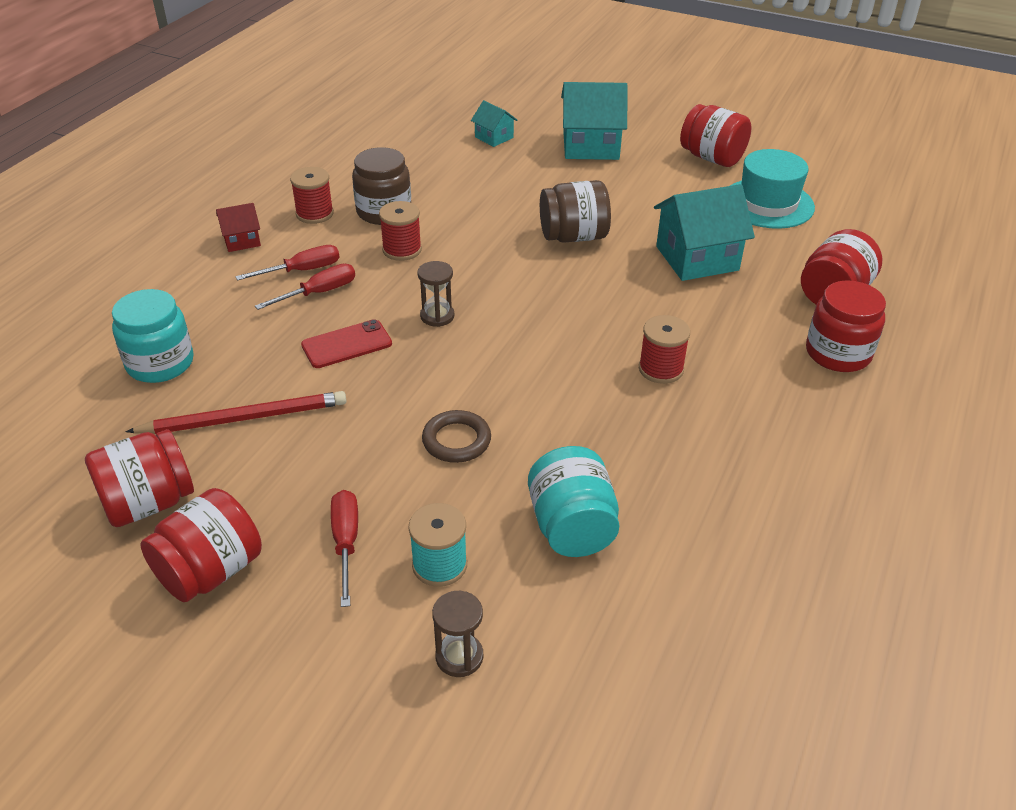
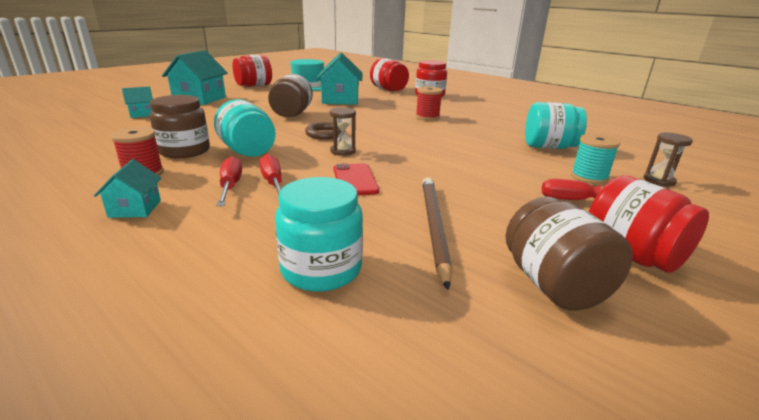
camera: 75 degrees left, 15 degrees down
(148, 503) = (553, 285): red jar -> brown jar
(242, 240) = (135, 208): red house -> turquoise house
(244, 418) = (434, 227): red pencil -> brown pencil
(402, 250) = (248, 151): red spool -> turquoise jar
(456, 440) = (476, 161): brown ring -> brown ring (325, 134)

